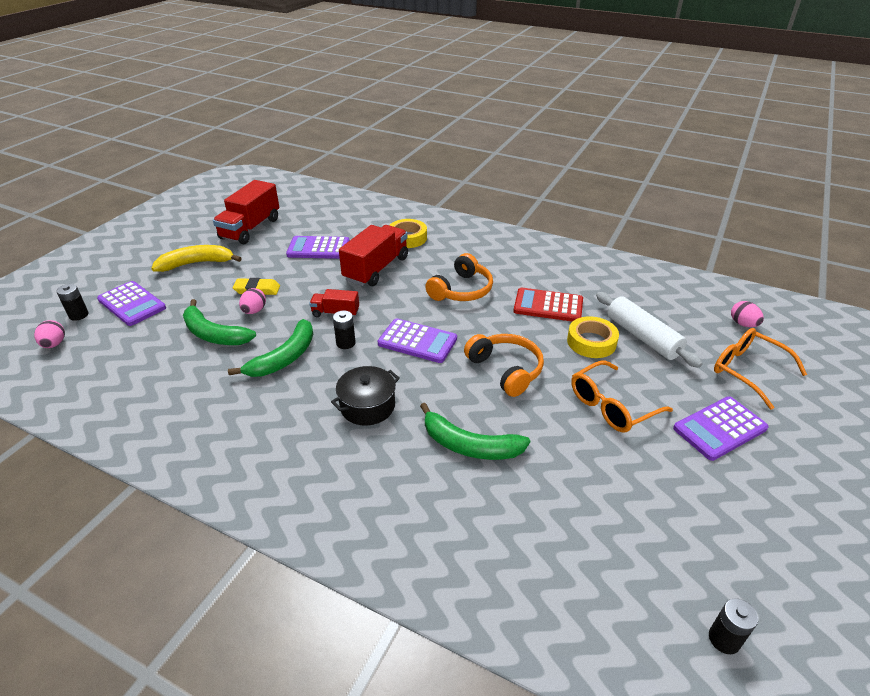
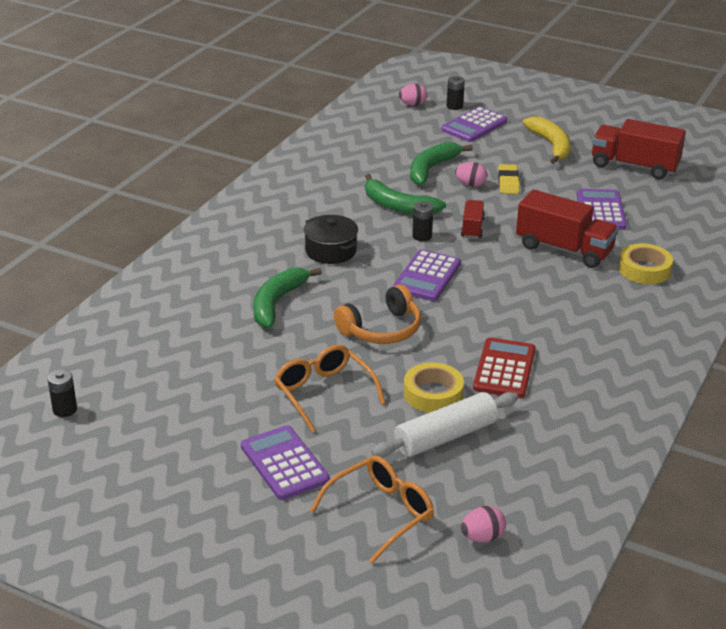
camera: 90 degrees right, 5 degrees down
(461, 290) = (529, 307): orange headphones -> none

